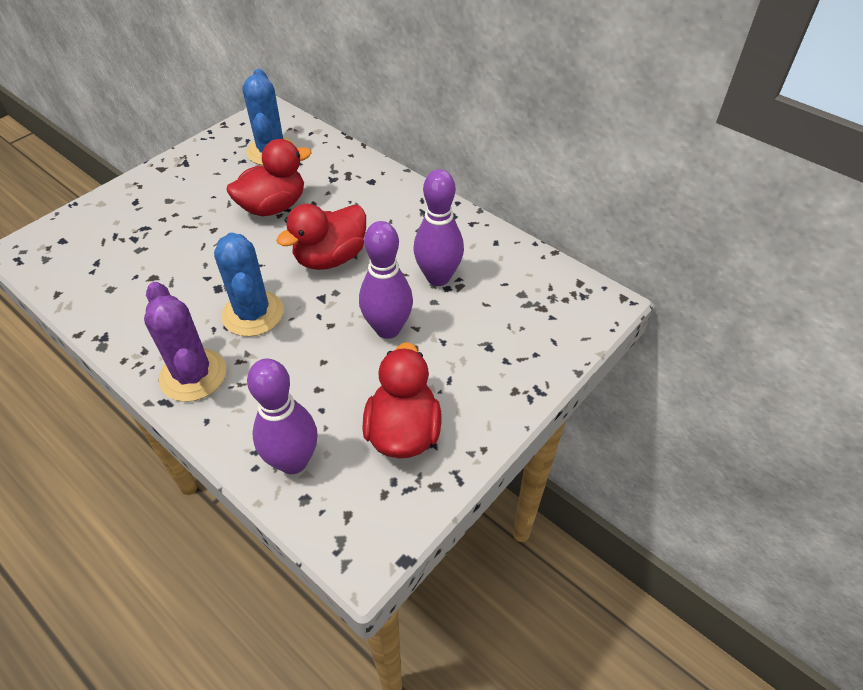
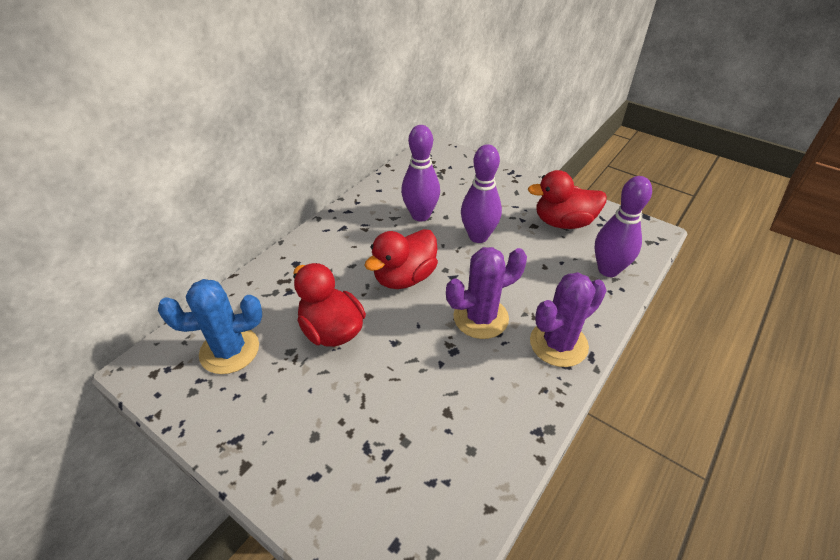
camera: 95 degrees left, 5 degrees down
(253, 313) = (480, 317): blue cactus -> purple cactus
(330, 258) = (404, 277): red duck -> red duck turned 90 degrees clockwise

